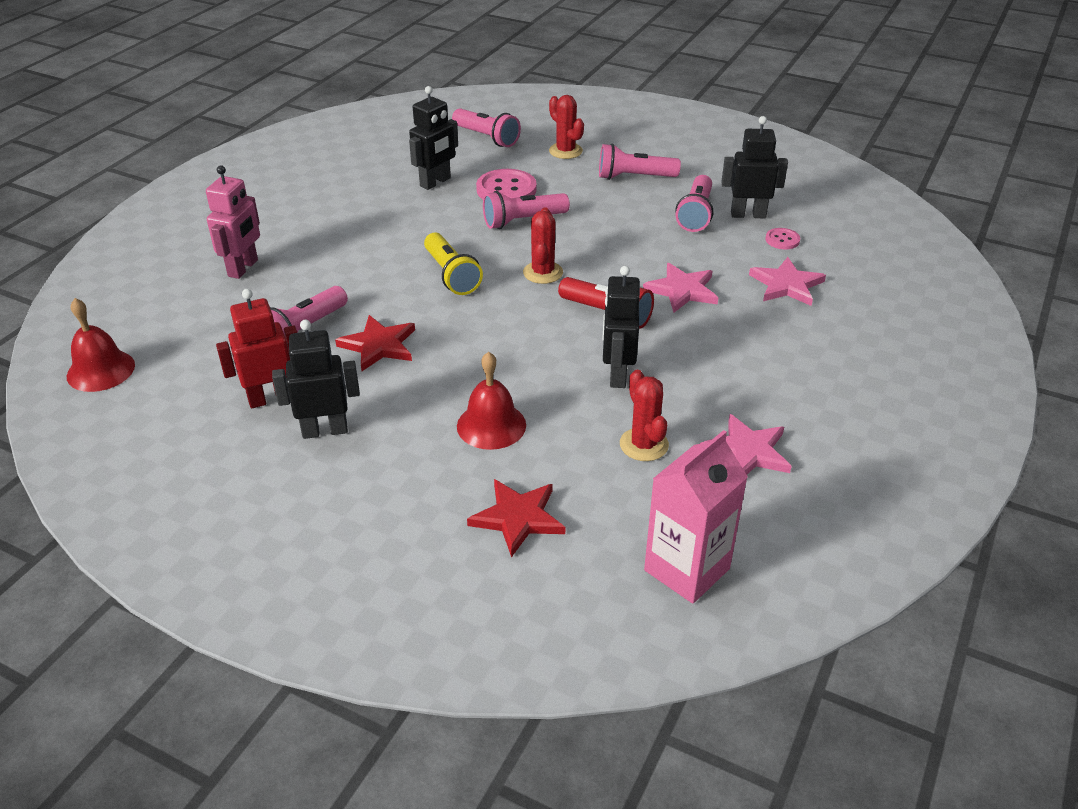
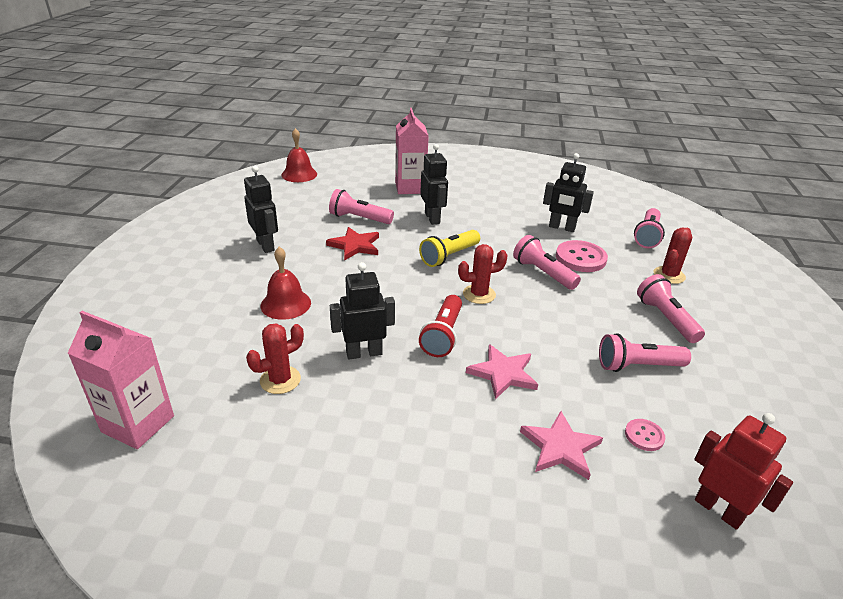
camera: 70 degrees right, 5 degrees down
(243, 268) = (410, 188): pink robot -> pink carton
(270, 398) = (290, 223): red robot -> red robot (718, 510)
(518, 518) = (192, 332): red star -> none
(747, 451) = (284, 444): pink star -> none
(748, 214) = (671, 403): black robot -> black robot (432, 218)

